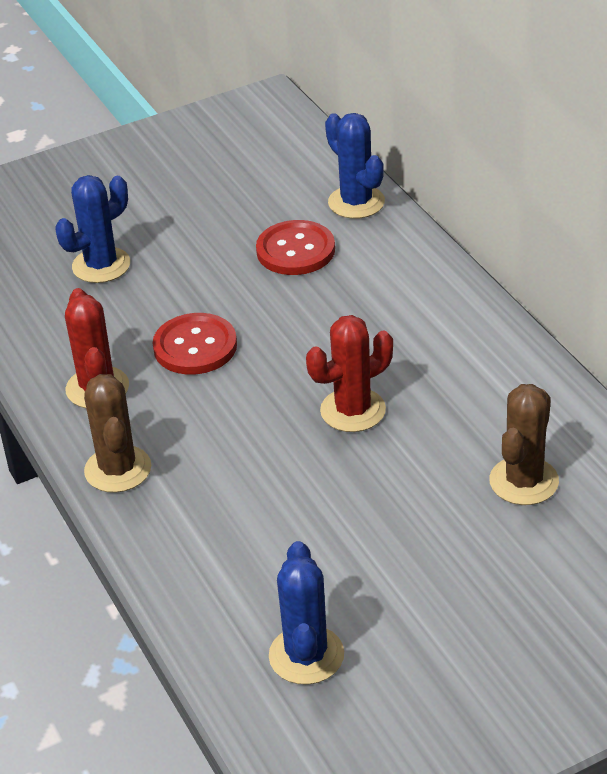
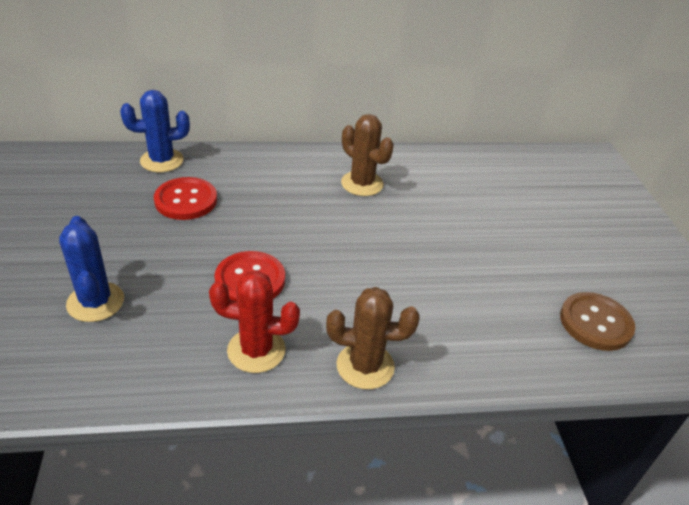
camera: 75 degrees left, 0 degrees up
(306, 655) = (595, 323): blue cactus -> brown button
(353, 410) = (373, 230): red cactus -> none
(524, 481) = (474, 190): brown cactus -> brown cactus (362, 184)

